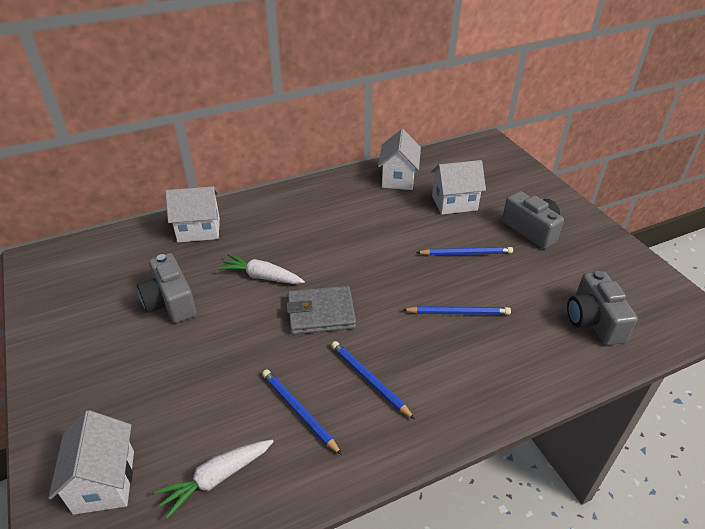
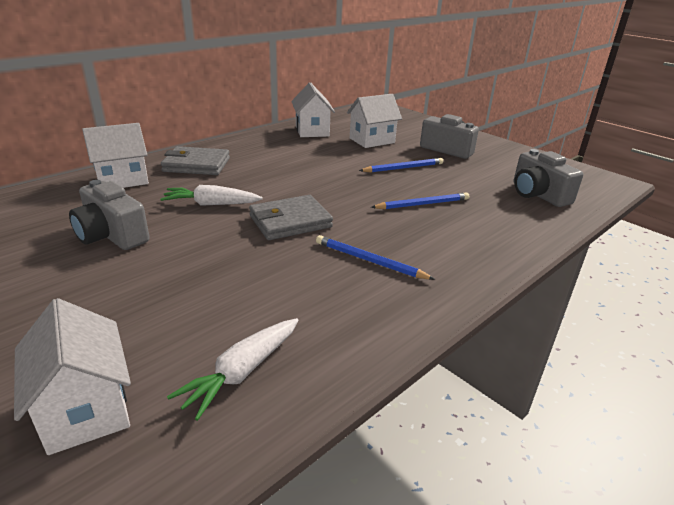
camera: 20 degrees left, 10 degrees down
(268, 218) = (196, 165): none -> grey wallet
(299, 411) = (309, 297): blue pencil -> none

